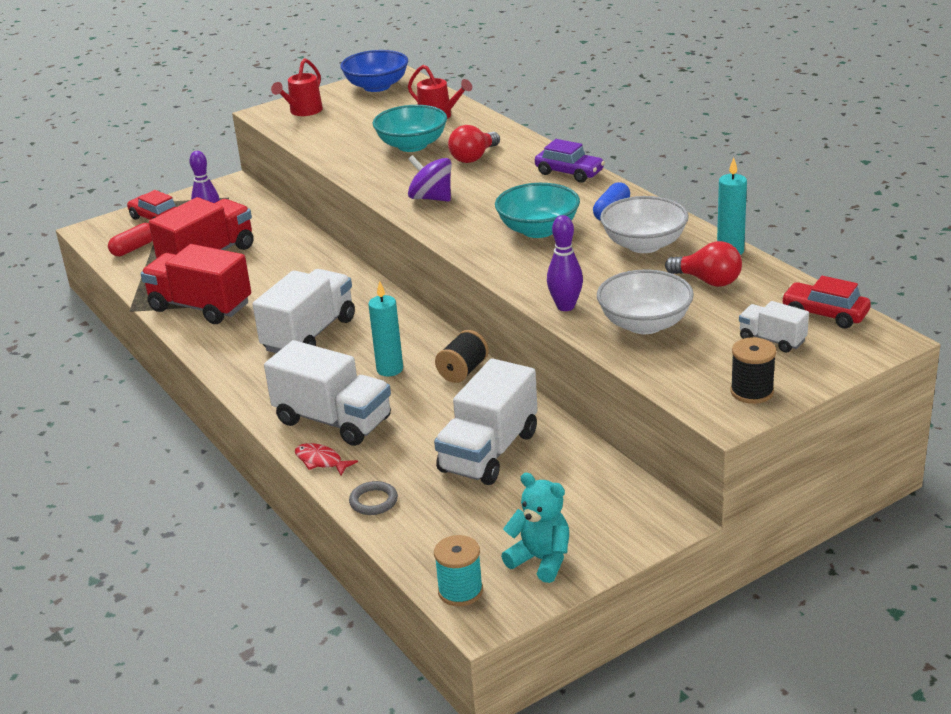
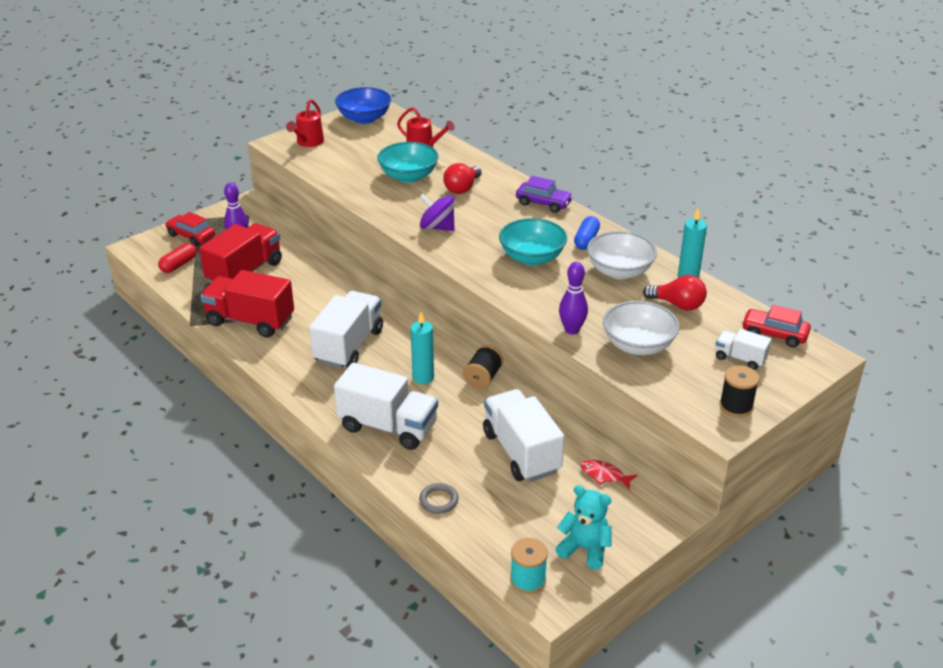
camera: 10 degrees left, 5 degrees up
(321, 461) = (387, 464): red fish -> red fish (604, 475)
(489, 452) = (521, 452): white truck -> white truck turned 135 degrees clockwise

